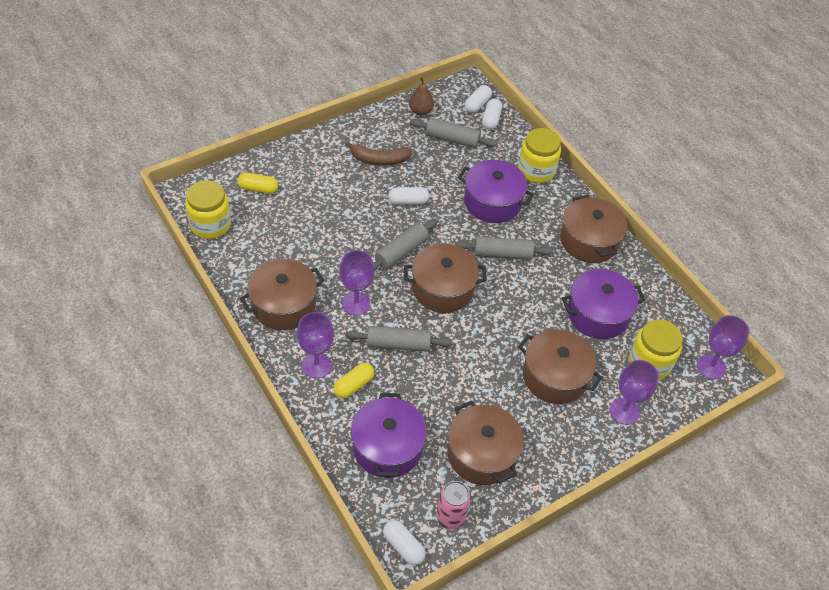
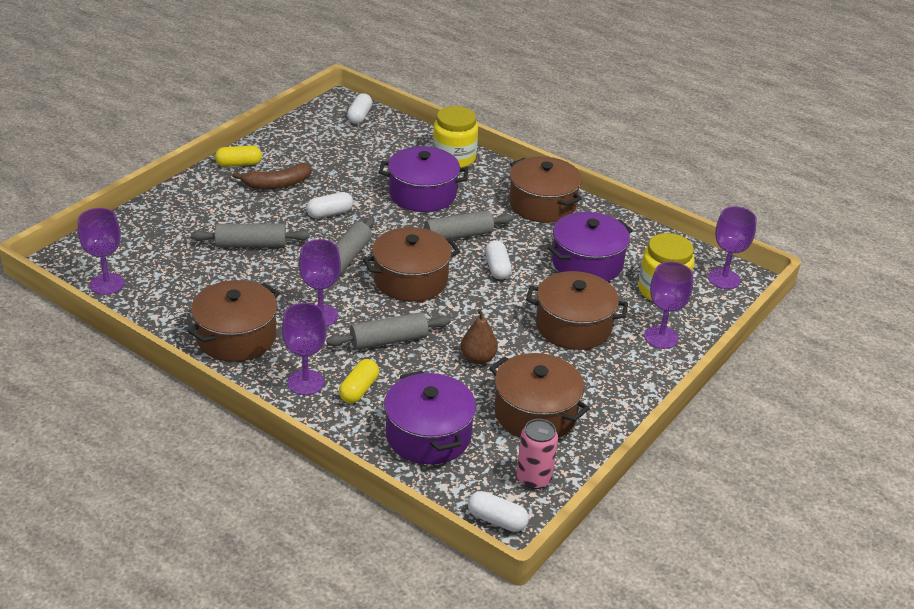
camera: 20 degrees left, 15 degrees down
(210, 224) = (107, 284): yellow jar -> purple goblet
(258, 189) = (148, 239): yellow capsule -> yellow capsule (239, 164)
(420, 111) = (300, 133): brown pear -> brown pear (478, 358)
(452, 139) = (348, 150): grey rolling pin -> grey rolling pin (251, 245)
(491, 119) = (381, 125): white capsule -> white capsule (497, 268)

